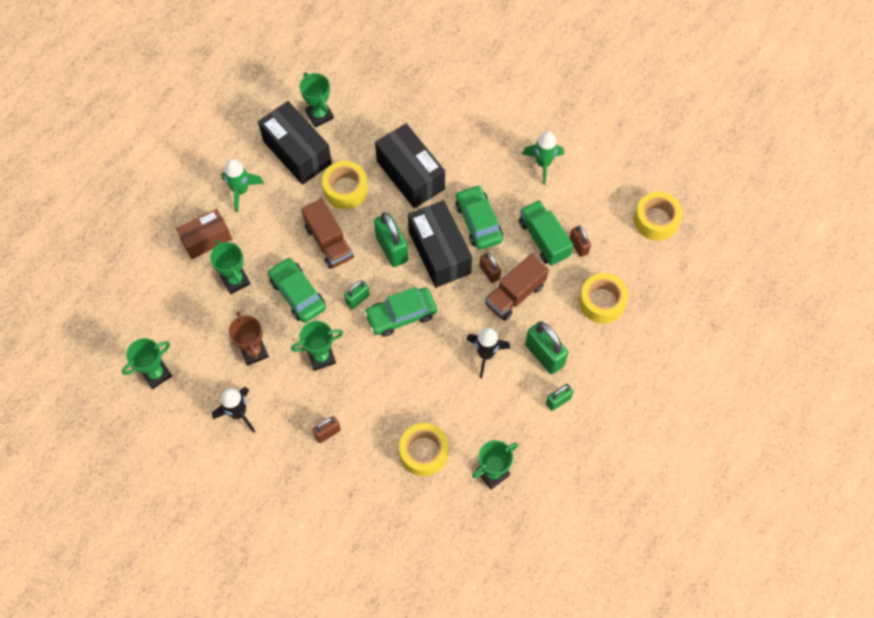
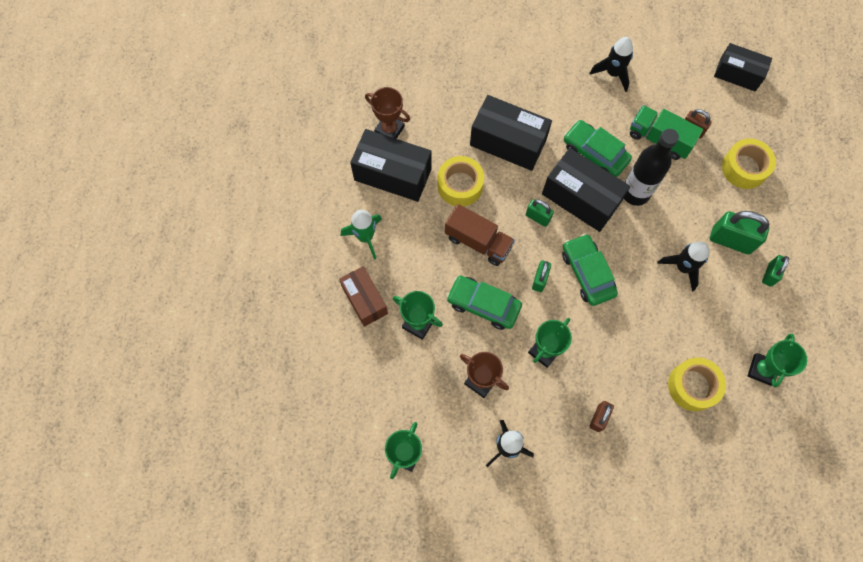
camera: 30 degrees left, 5 degrees up
(206, 239) = (364, 300): brown box -> brown box turned 60 degrees counterclockwise
(319, 115) = (389, 130): green trophy -> brown trophy
(392, 249) = (537, 217): green padlock -> green padlock, size x0.58
(401, 315) = (587, 273): green car -> green car turned 120 degrees clockwise
(489, 272) = (635, 193): brown padlock -> black bottle
(515, 295) = (670, 201): brown truck -> none
(543, 164) = (613, 73): green rocket -> black rocket
(656, 220) = (737, 74): yellow tape -> black box

